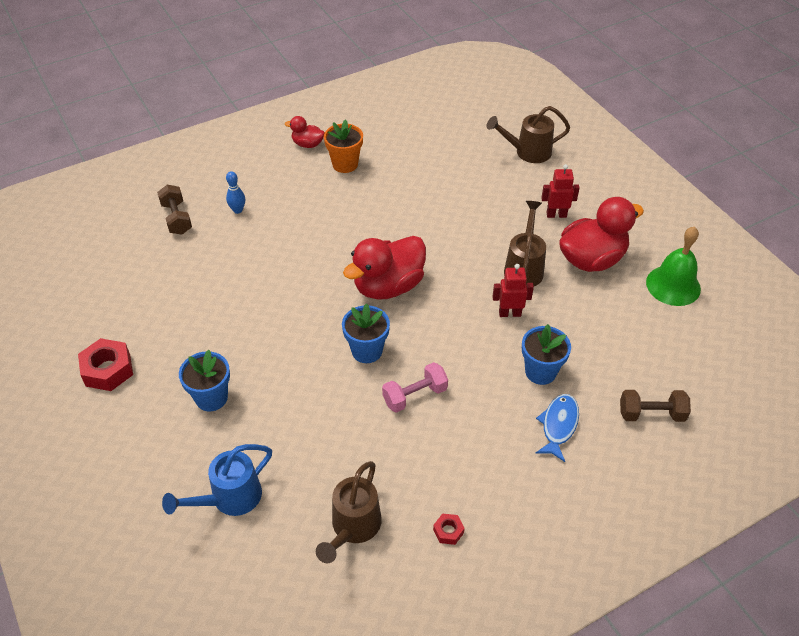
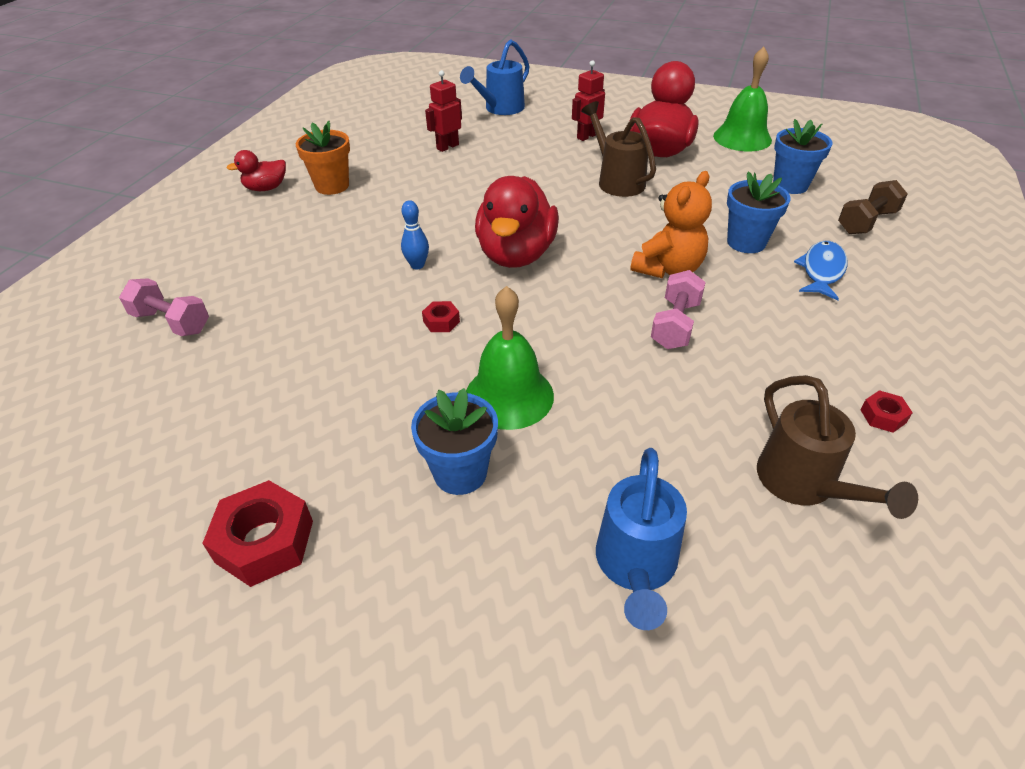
camera: 40 degrees left, 5 degrees down
(177, 218) = (172, 322): brown dumbbell -> pink dumbbell
(238, 210) = (250, 276): blue bowling pin -> blue bowling pin (417, 265)
(278, 374) = (509, 396): none -> green bell
(297, 305) = (441, 321): none -> red nut
(367, 351) = (573, 317): blue flower pot -> blue flower pot (790, 185)
(463, 357) = (668, 269): none -> orange teddy bear
(509, 313) = (656, 216): red robot -> red robot (447, 147)
(528, 152) = (500, 109): brown watering can -> blue watering can
(558, 425) = (822, 271): blue fish -> blue fish turned 45 degrees clockwise

